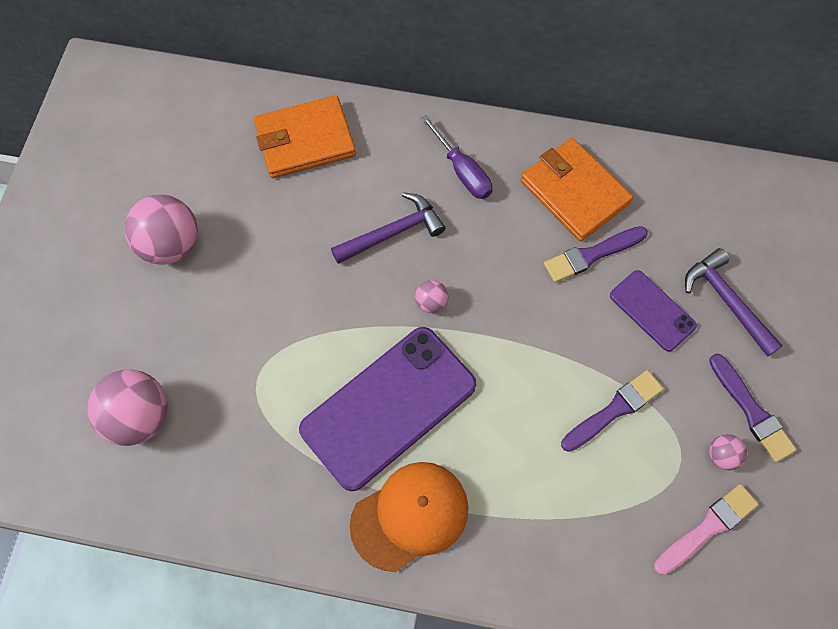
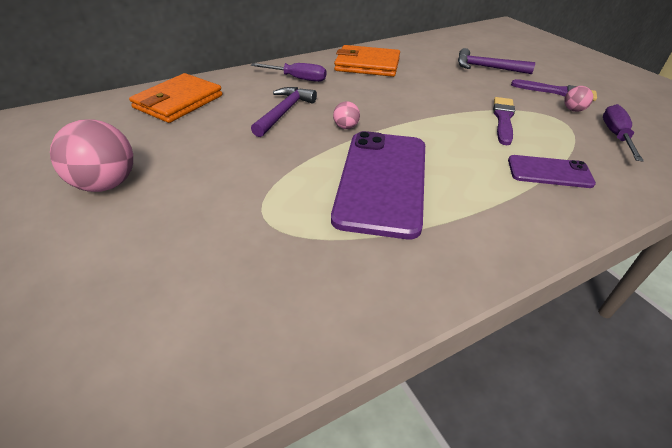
camera: 40 degrees left, 25 degrees down
(139, 417) = (168, 304): pink ball -> none
(410, 516) = (474, 225): orange cap -> none
(591, 255) = (406, 78): purple brush -> none
(652, 311) = (462, 82): purple phone -> purple phone (549, 172)
(707, 527) = (615, 135): pink brush -> purple screwdriver

